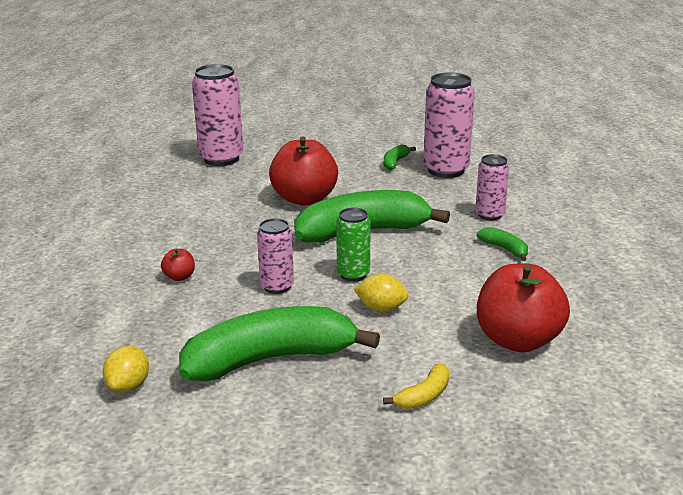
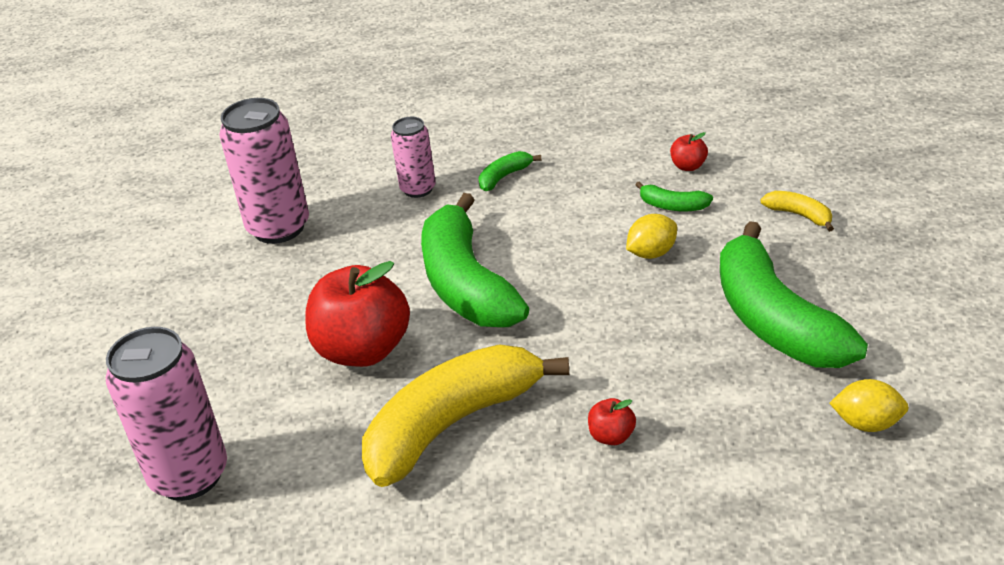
camera: 90 degrees left, 10 degrees up
(221, 225) = (452, 425): none -> yellow banana
(277, 286) = (619, 339): pink can -> none
(353, 274) = (579, 281): green can -> none
(381, 308) = (652, 253): yellow lemon -> yellow lemon turned 45 degrees clockwise
(395, 162) = (243, 275): green banana -> green banana (672, 206)
(518, 340) = (688, 166): red apple -> red apple, size x0.42

